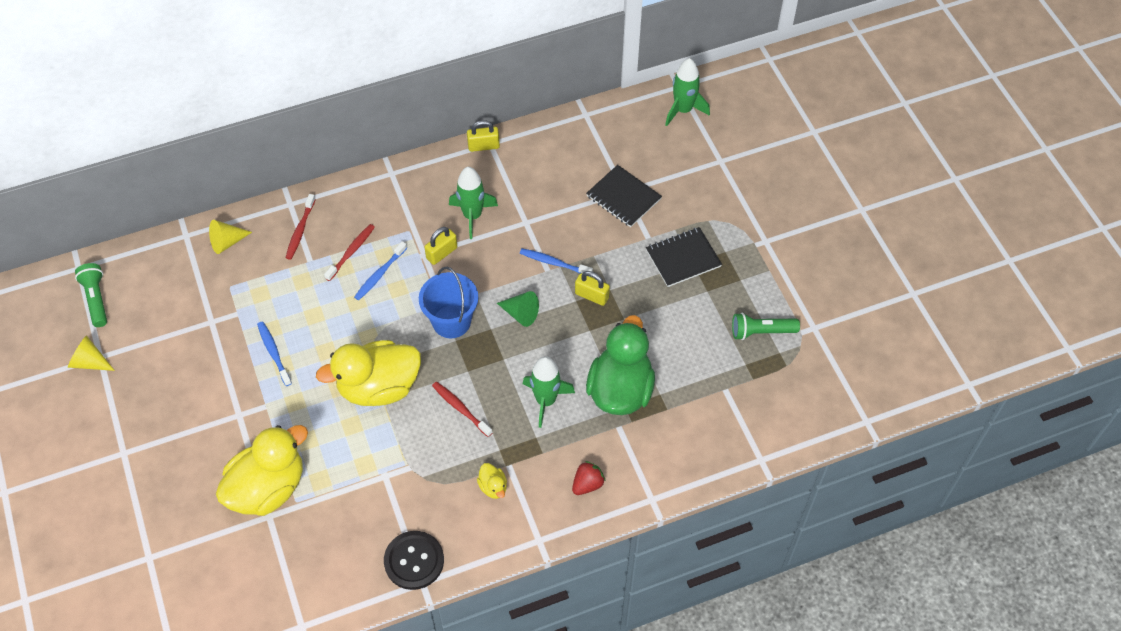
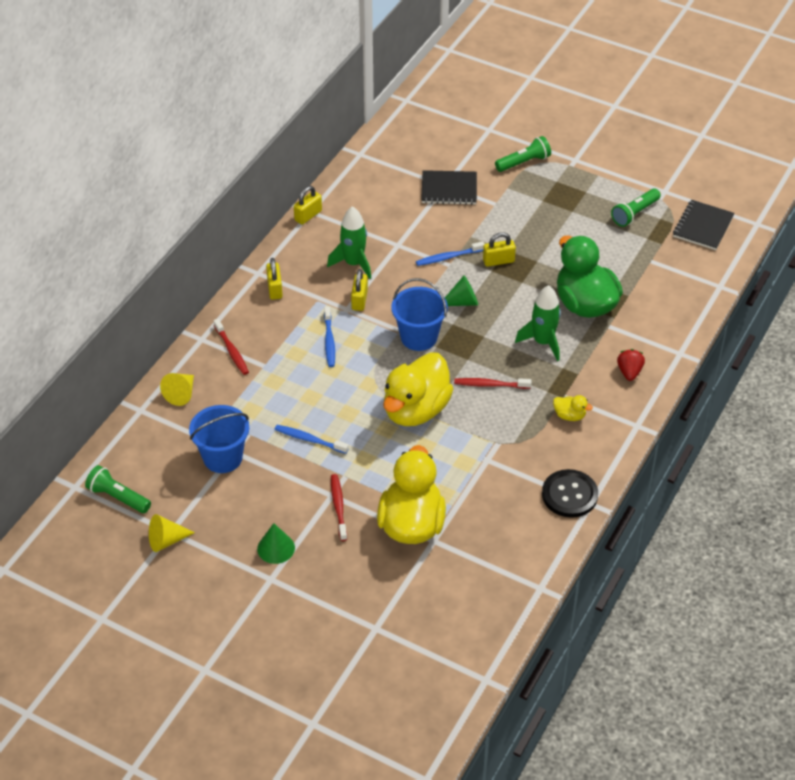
camera: 40 degrees left, 10 degrees down
(153, 429) = (276, 548): none -> green cone
(198, 321) = (223, 457): none -> blue bucket
(351, 252) = (289, 340): red toothbrush -> red toothbrush (338, 507)
(388, 197) = (275, 289): none -> yellow padlock
(683, 110) = (427, 113): green rocket -> none
(683, 258) = (533, 201): black notebook -> black notebook (703, 226)
(716, 214) = (524, 162): none -> green flashlight

